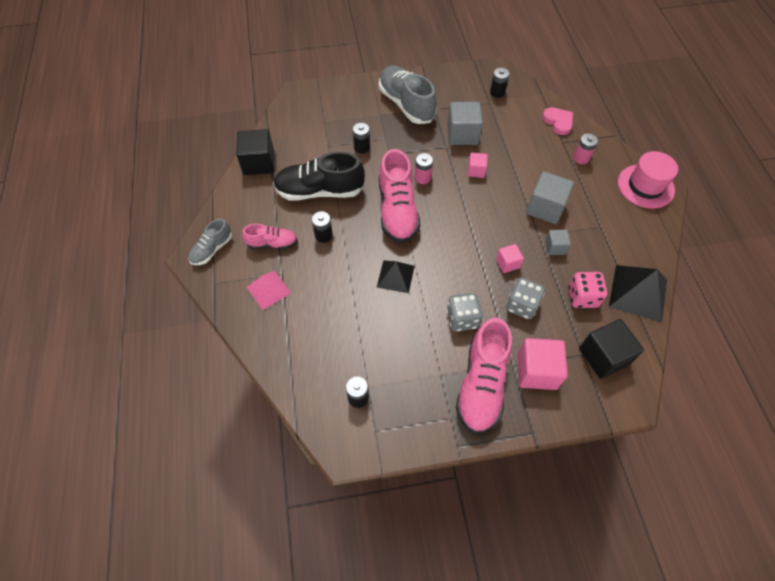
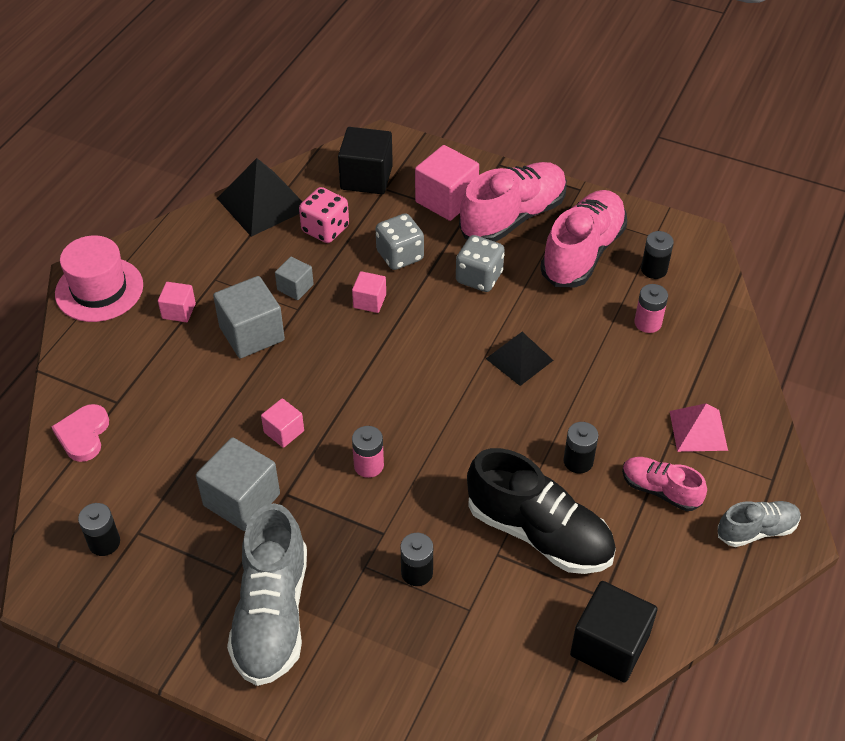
camera: 145 degrees left, 10 degrees down
(397, 211) = (447, 438): pink shoe -> pink shoe (582, 253)
(581, 158) = (125, 366): pink battery -> pink battery (647, 323)
(594, 198) = (179, 311): none -> pink cube

